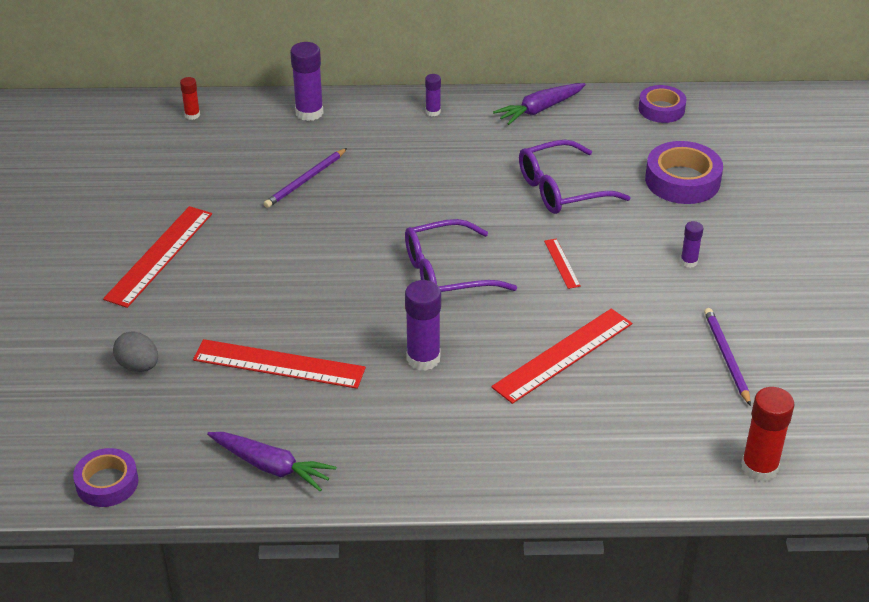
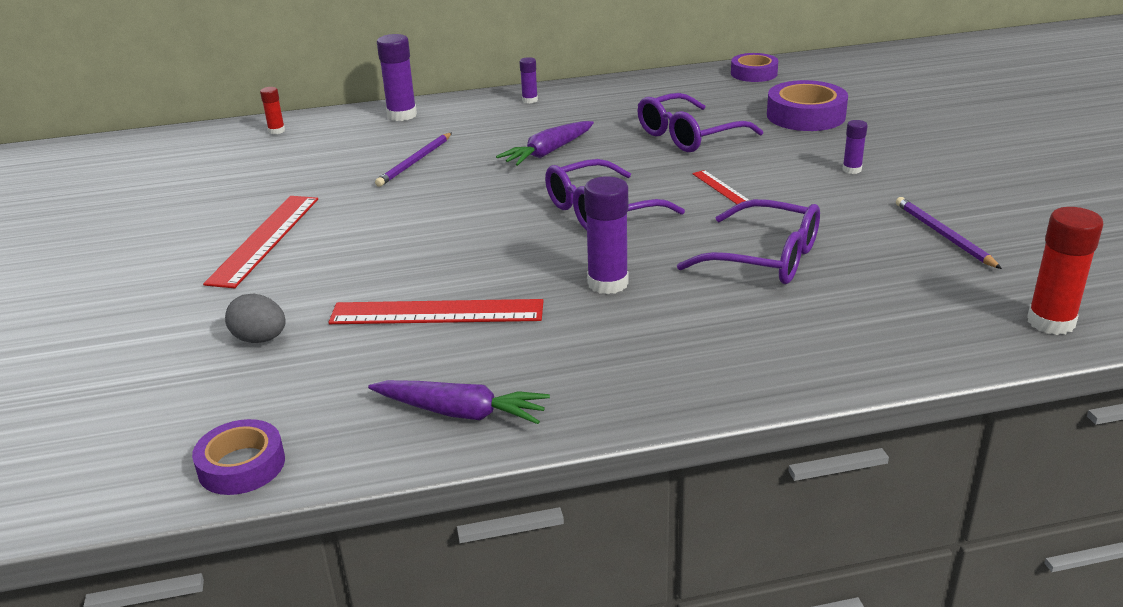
camera: 10 degrees left, 10 degrees down
(540, 109) = (636, 87): purple carrot -> purple carrot (548, 152)
(563, 355) = (766, 258): red ruler -> purple glasses

